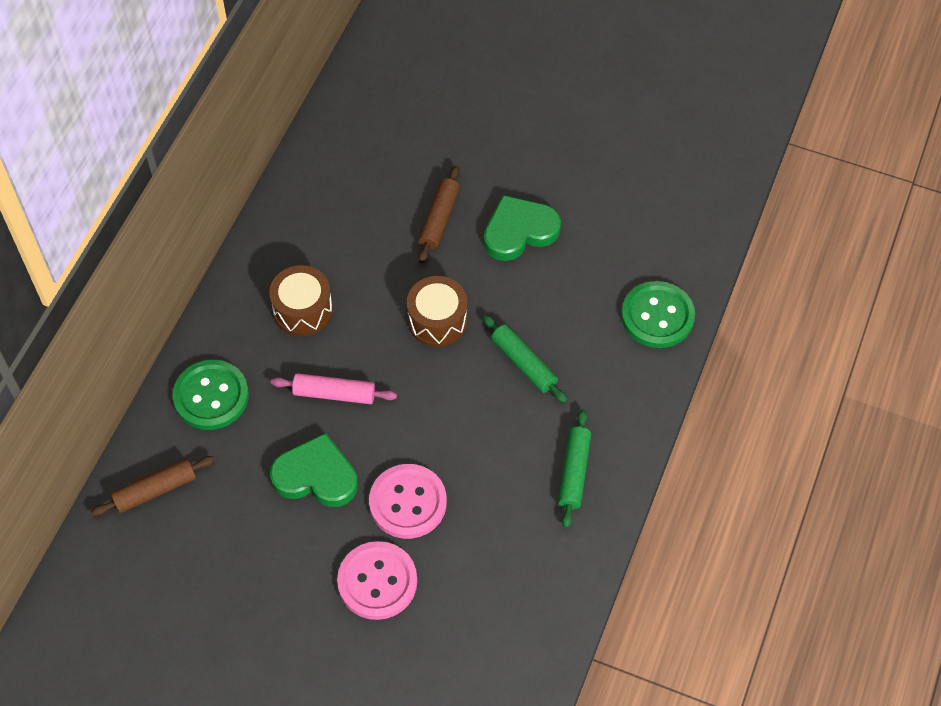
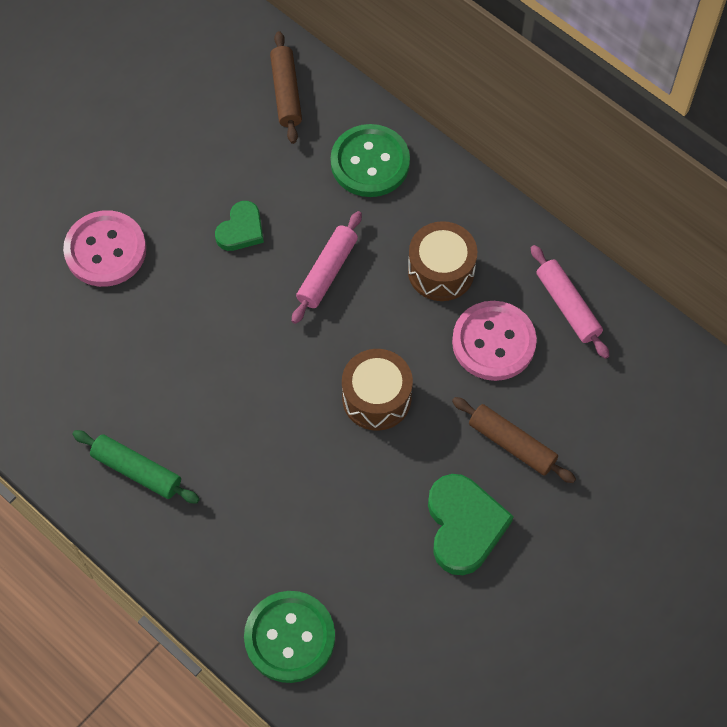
camera: 110 degrees right, 5 degrees up
(303, 214) = (568, 306): none -> pink rolling pin
(316, 476) = (241, 230): green heart -> green heart, size x0.61
(408, 502) = (175, 302): pink button -> pink button (493, 342)
(524, 363) = (287, 468): green rolling pin -> none

